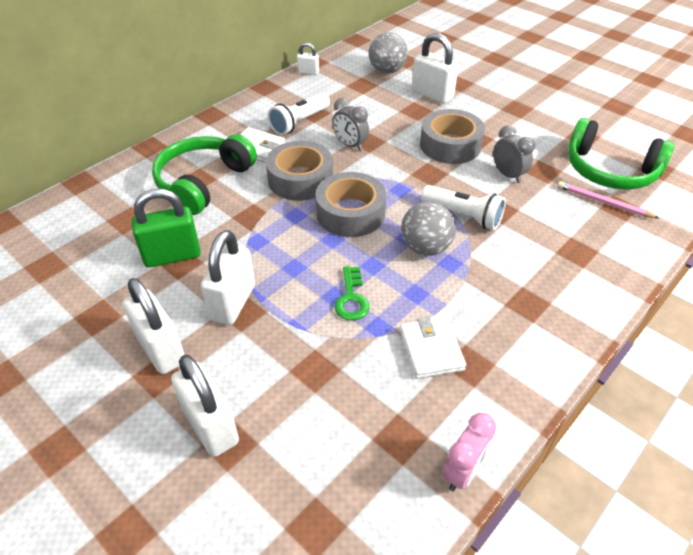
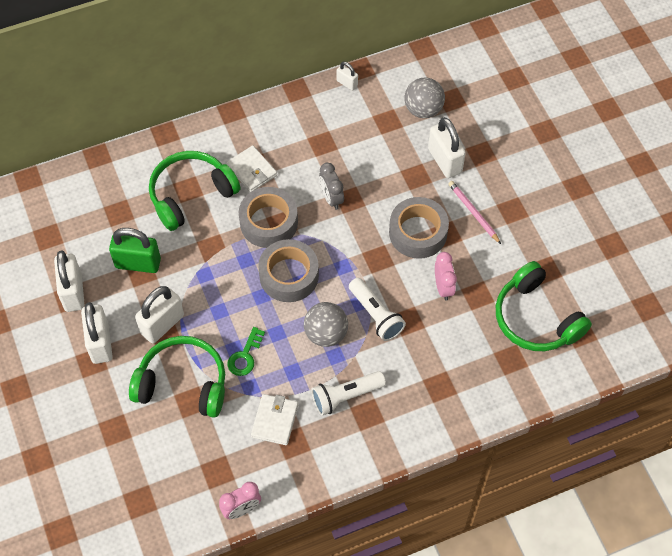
camera: 25 degrees right, 15 degrees up
(210, 426) = (109, 413): white padlock -> white padlock (73, 292)
(293, 354) = (183, 384): none -> green headphones
(299, 122) = (303, 152): white flashlight -> white flashlight (346, 396)
(508, 175) = (443, 287): grey clock -> pink clock
(603, 202) = (501, 349): pink pencil -> pink pencil (473, 213)

